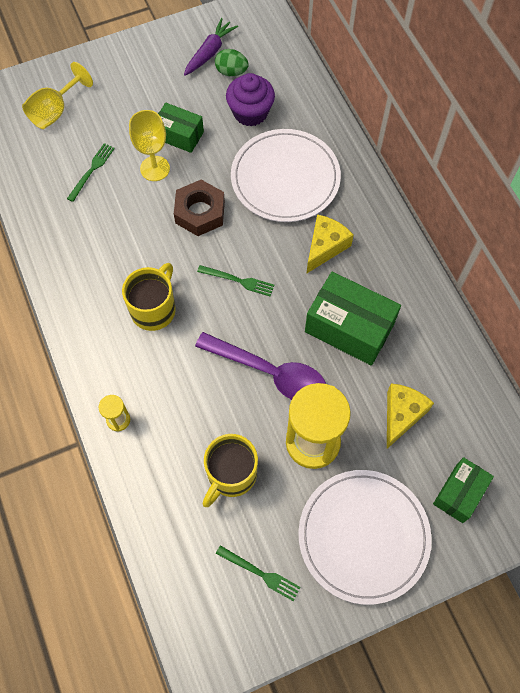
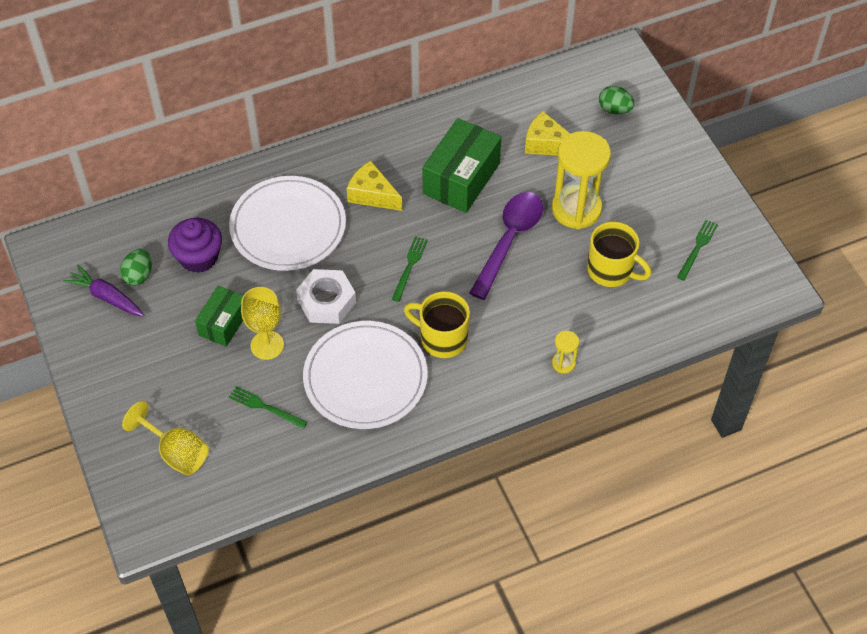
camera: 90 degrees left, 10 degrees down
(200, 212) = (326, 301): brown nut -> white nut
(363, 536) = (658, 175): white plate -> white plate (365, 377)
(459, 493) = (614, 109): green box -> green egg

